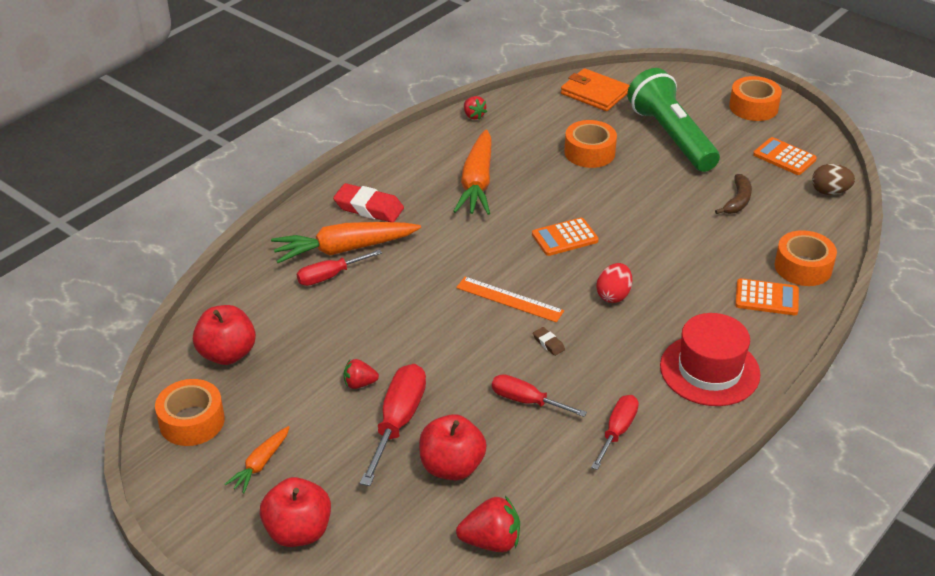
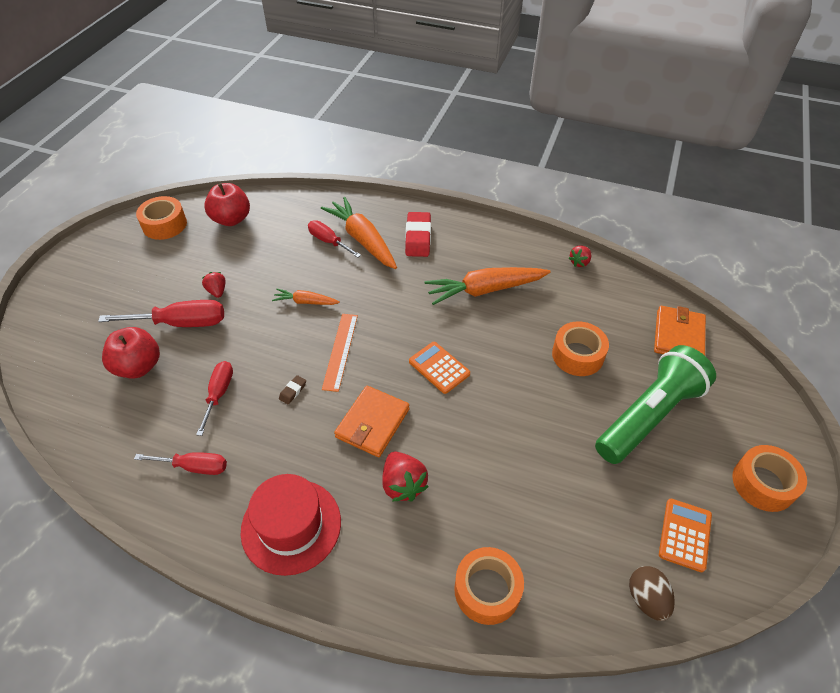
camera: 70 degrees right, 10 degrees up
(260, 464) = (130, 267): orange carrot -> orange carrot (306, 302)
(298, 531) = (70, 304): red apple -> none
(491, 541) = (63, 411): red strawberry -> red strawberry (403, 484)
(613, 295) = (373, 423): red egg -> orange wallet
(737, 201) = (572, 500): brown banana -> none
(766, 298) = (419, 560): orange calculator -> none

